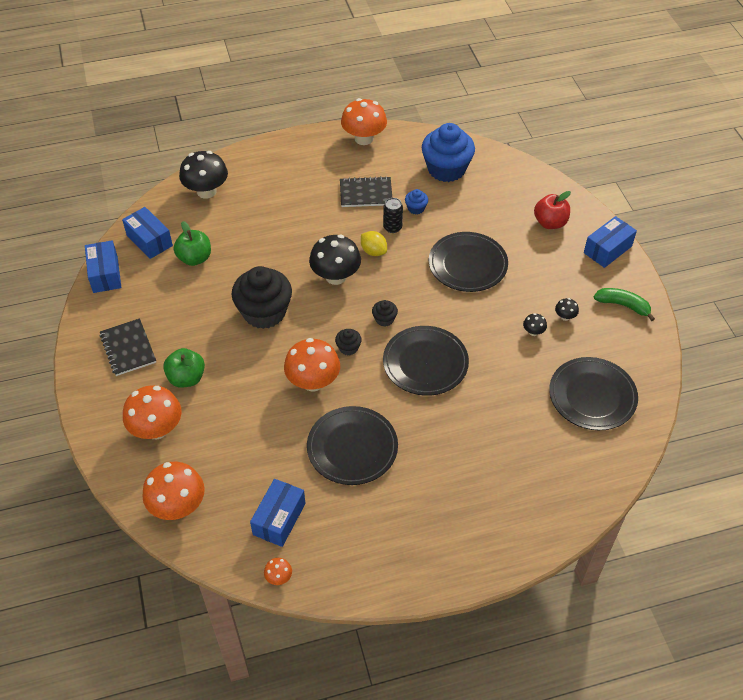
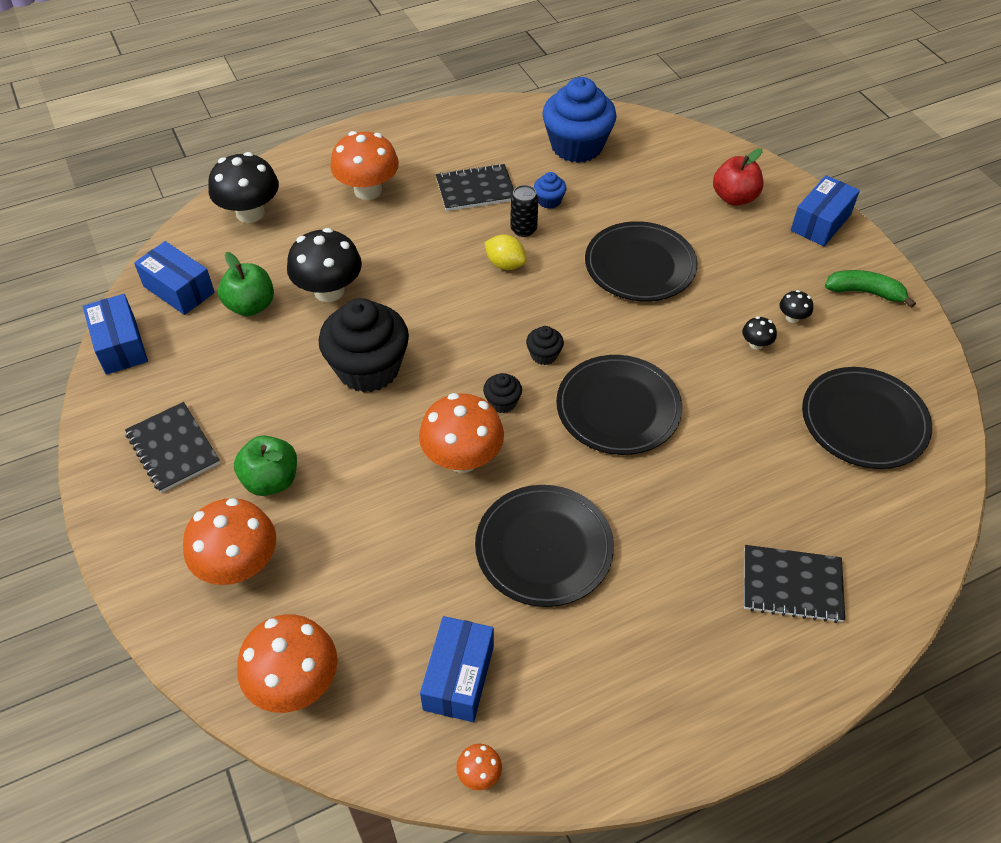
camera: 10 degrees left, 0 degrees up
(335, 276) = (460, 305): black mushroom -> black mushroom (329, 291)
(364, 138) = (455, 120): orange mushroom -> orange mushroom (368, 190)
(508, 496) = (792, 585): none -> black notebook

